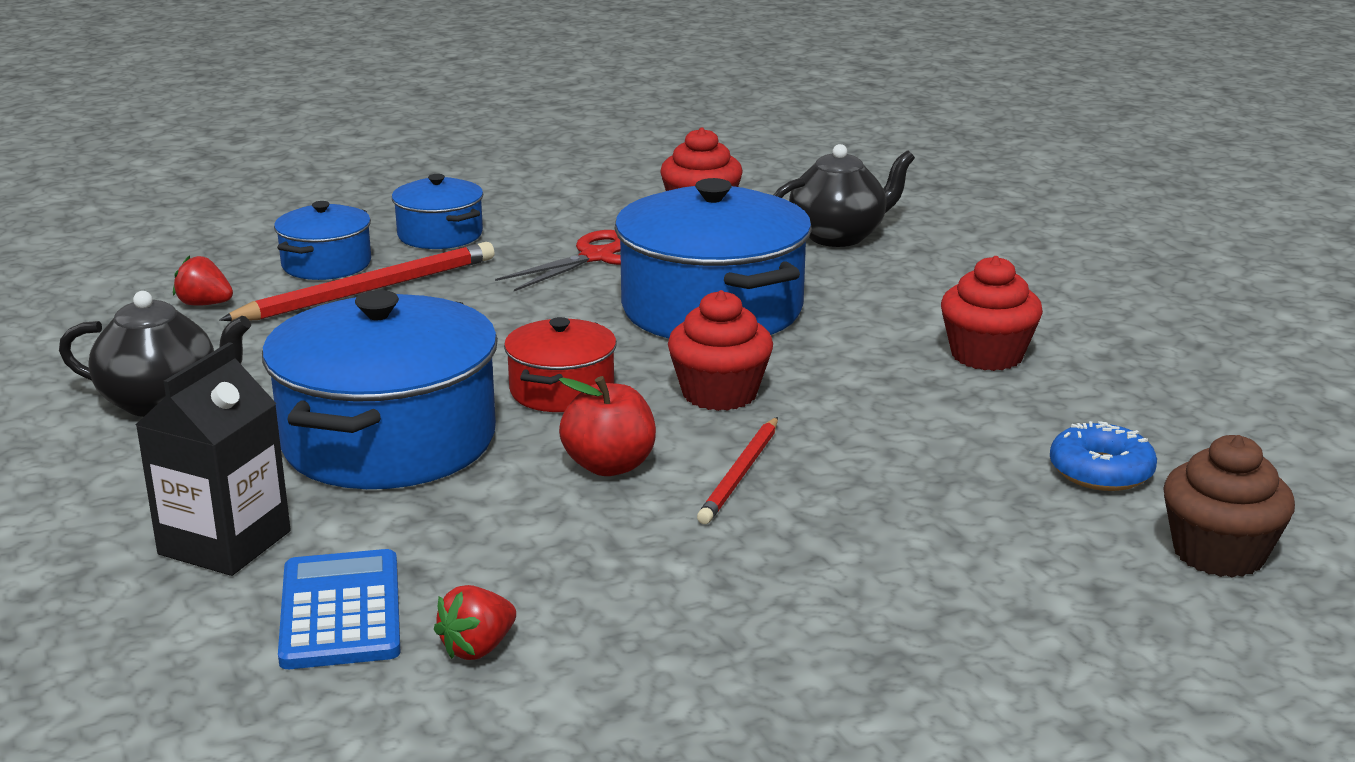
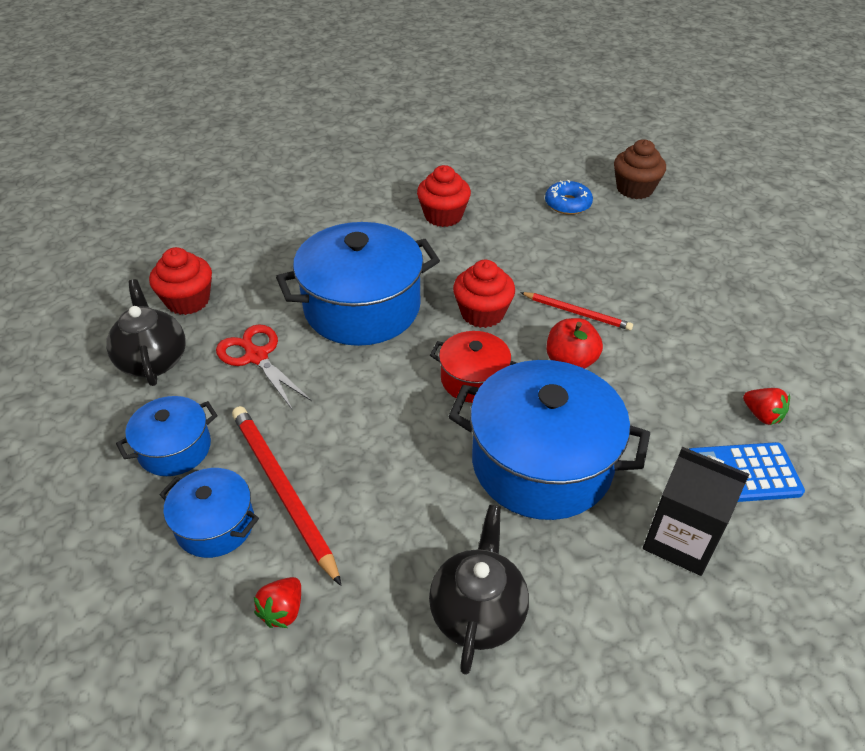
camera: 85 degrees left, 20 degrees up
(839, 236) = (259, 245): black teapot -> black teapot (153, 360)

